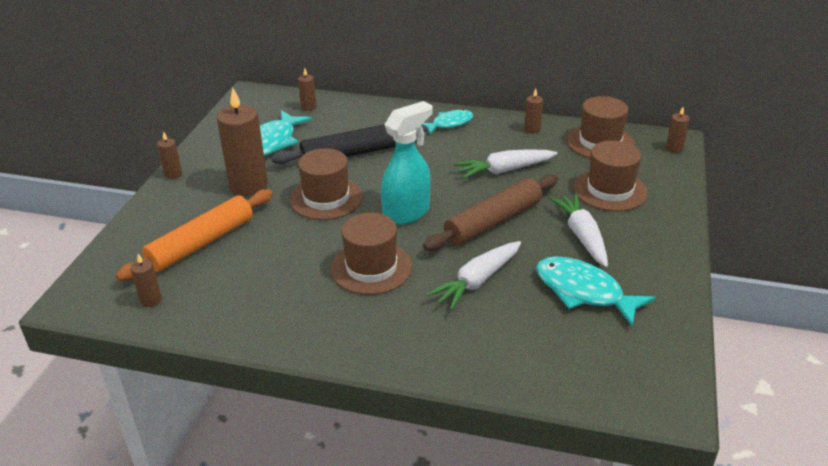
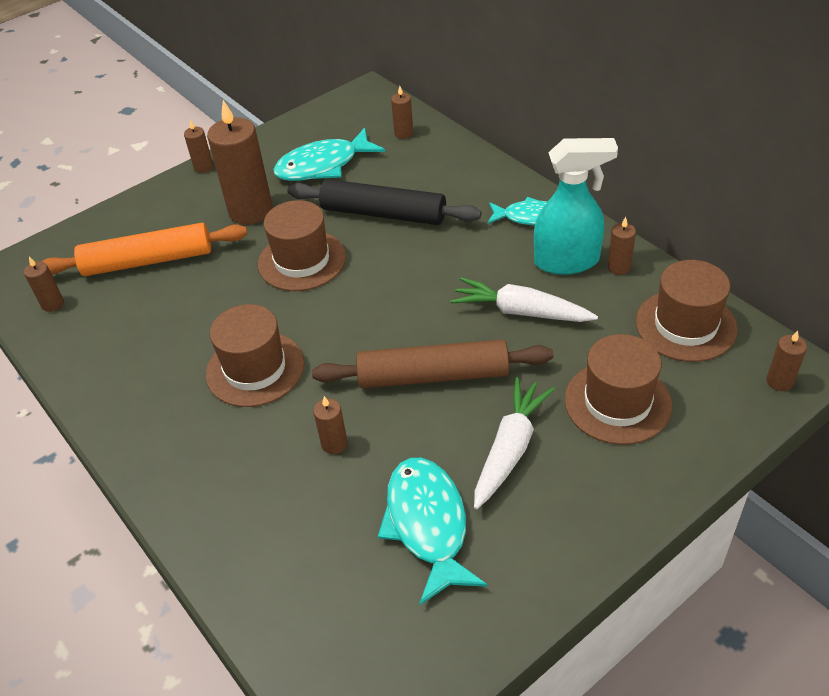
camera: 40 degrees right, 10 degrees up
(407, 213) = (358, 318): turquoise spray bottle -> turquoise spray bottle (567, 261)
(477, 281) = (334, 444): white carrot -> brown candle

